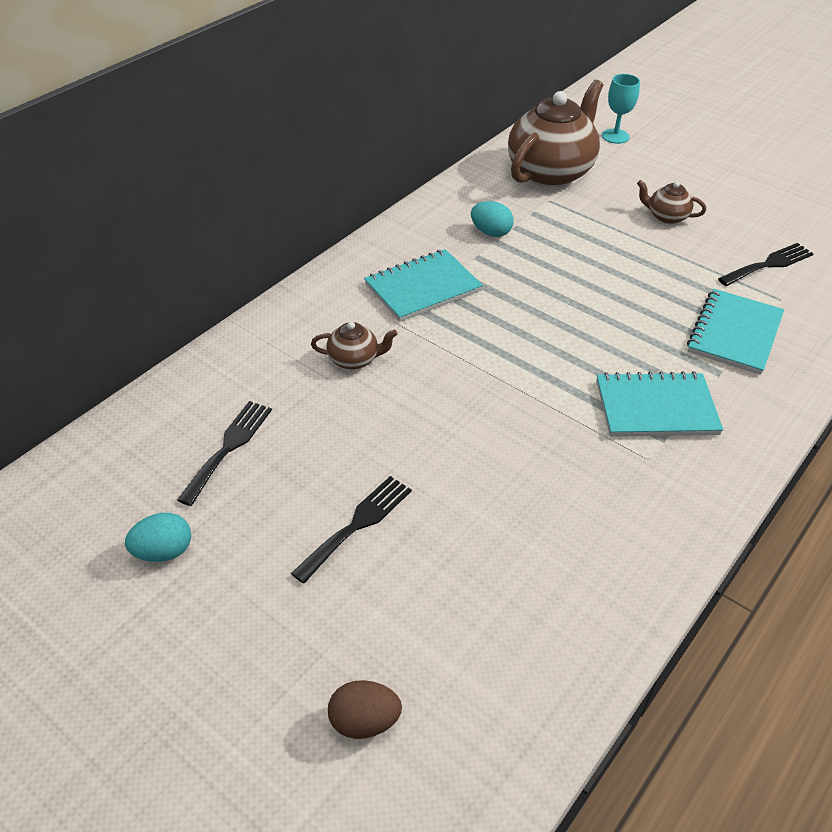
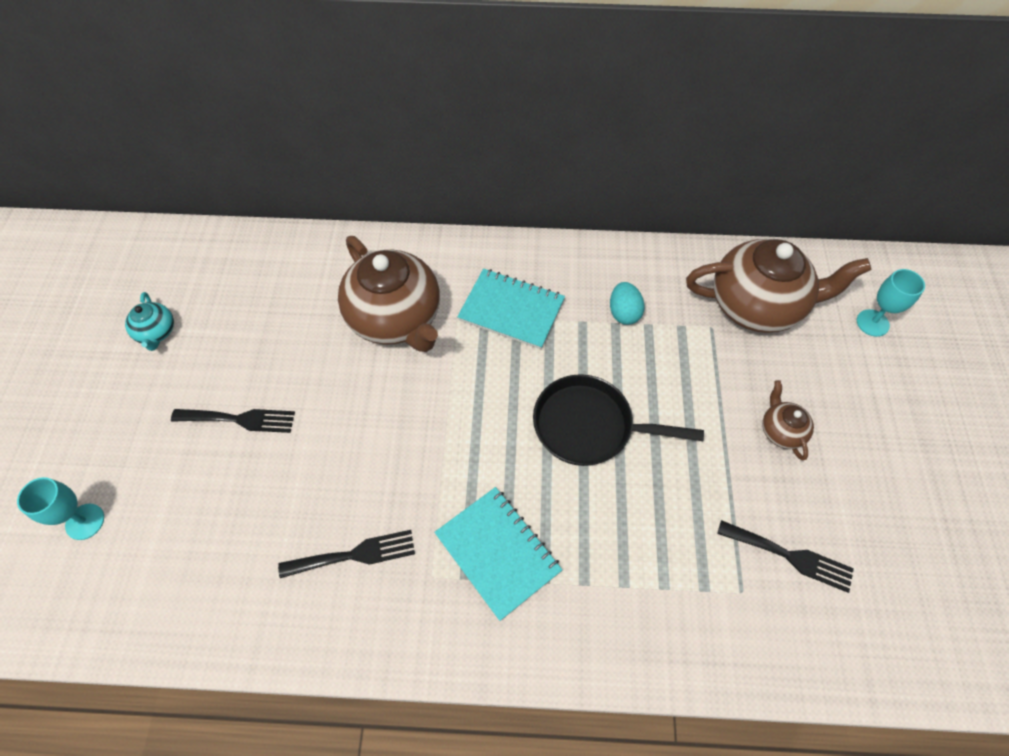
camera: 55 degrees right, 15 degrees up
(163, 552) = (157, 332): turquoise egg -> turquoise teapot
(228, 447) = (262, 306): black fork -> black fork (354, 555)
(354, 360) = (396, 319): brown teapot -> brown teapot, size x2.23
(364, 721) = (85, 521): brown egg -> turquoise goblet
(580, 301) = (589, 426): none -> black pan
(734, 333) = (651, 572): turquoise notebook -> none

